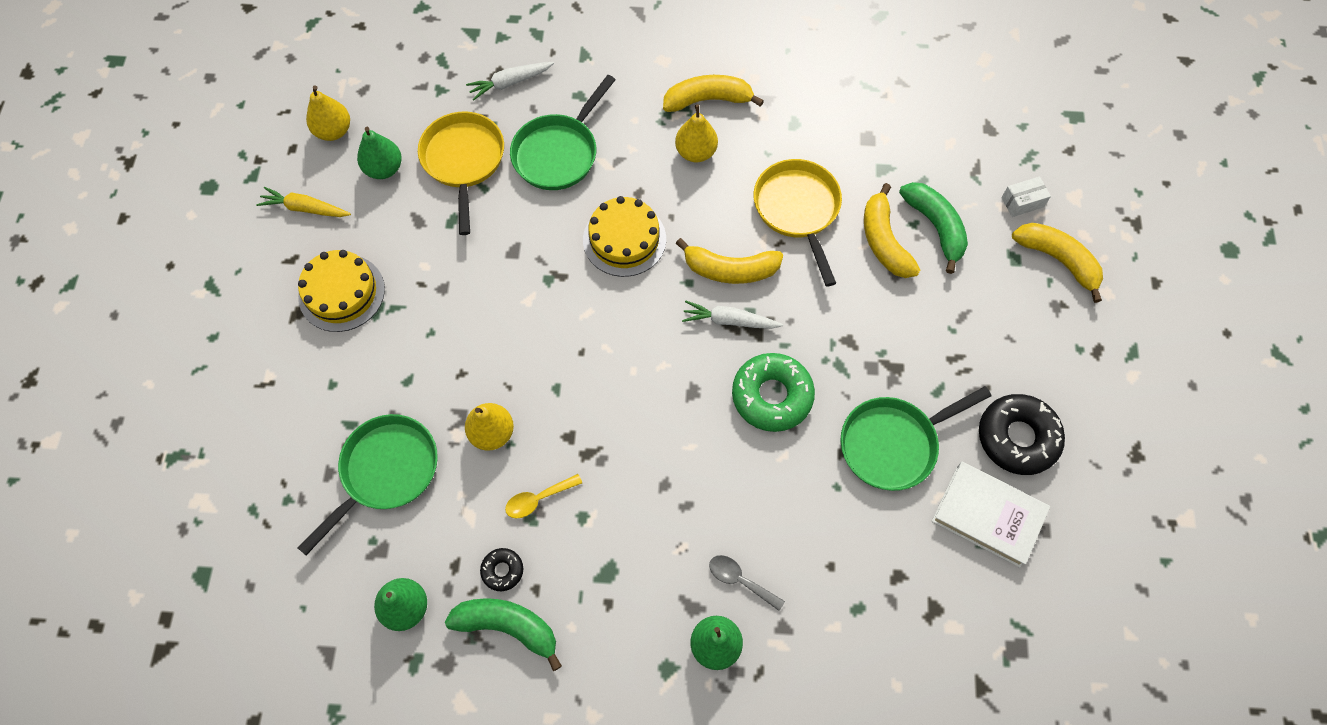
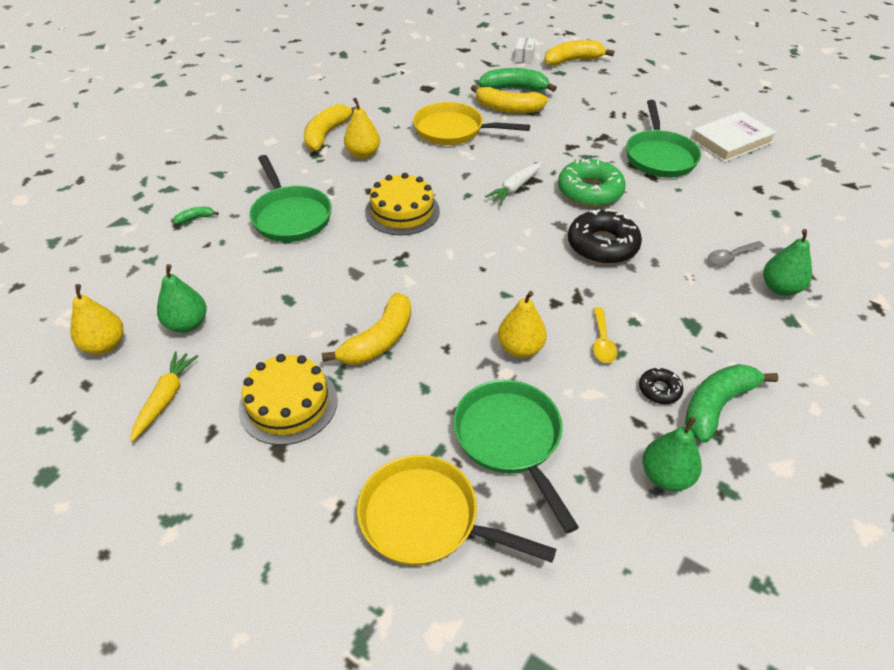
camera: 60 degrees left, 20 degrees down
(305, 208) = (165, 398): yellow carrot -> yellow carrot turned 150 degrees clockwise
(464, 161) = (238, 271): yellow pan -> yellow pan (427, 519)
(510, 83) = (195, 218): white carrot -> green banana
(730, 269) = (474, 173): yellow banana -> yellow banana (379, 340)
(1017, 438) = (683, 113): black donut -> black donut (602, 245)

